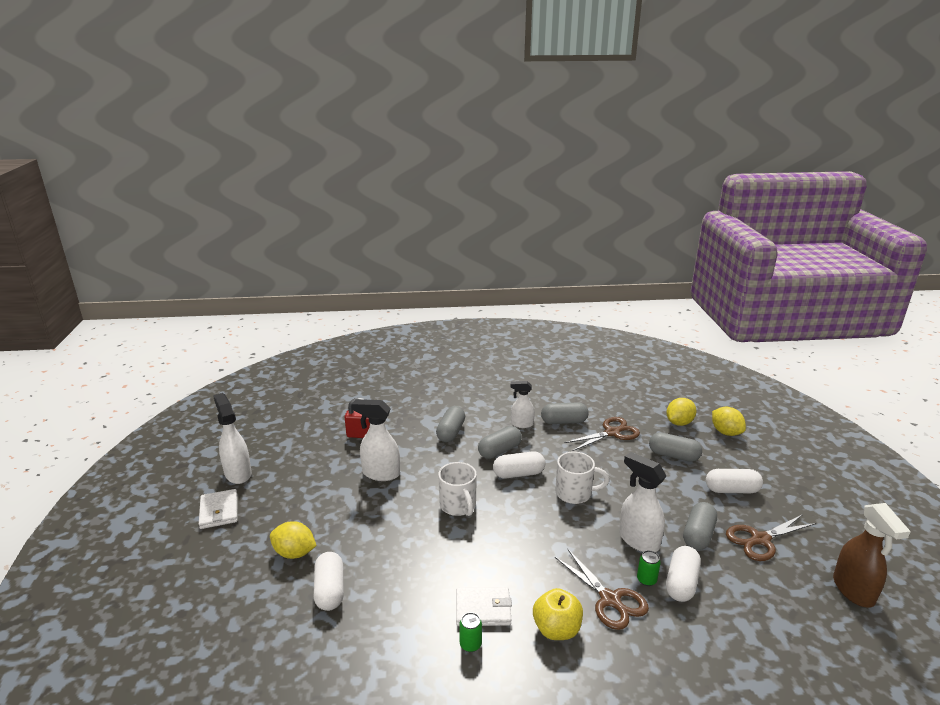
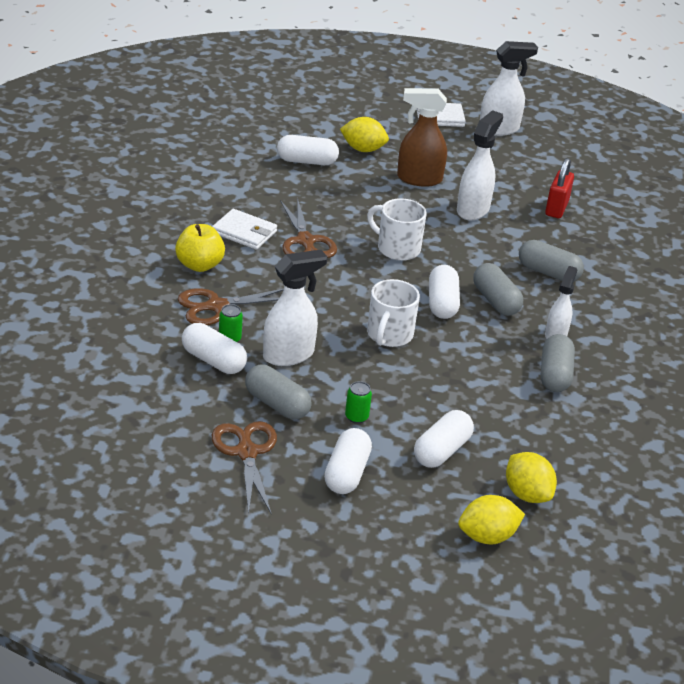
camera: 100 degrees right, 10 degrees up
(294, 553) = (363, 149): yellow lemon -> yellow lemon turned 75 degrees clockwise
(458, 506) = (397, 248): white mug -> white mug turned 45 degrees clockwise
(470, 644) = (209, 218): green can -> green can (356, 417)
(483, 609) = (244, 232): white wallet -> white wallet turned 75 degrees counterclockwise
(612, 432) = (515, 412): brown scissors -> brown scissors (306, 242)
(673, 455) = (441, 451): grey capsule -> white capsule
(853, 591) = (135, 486): brown spray bottle -> brown spray bottle (418, 179)

